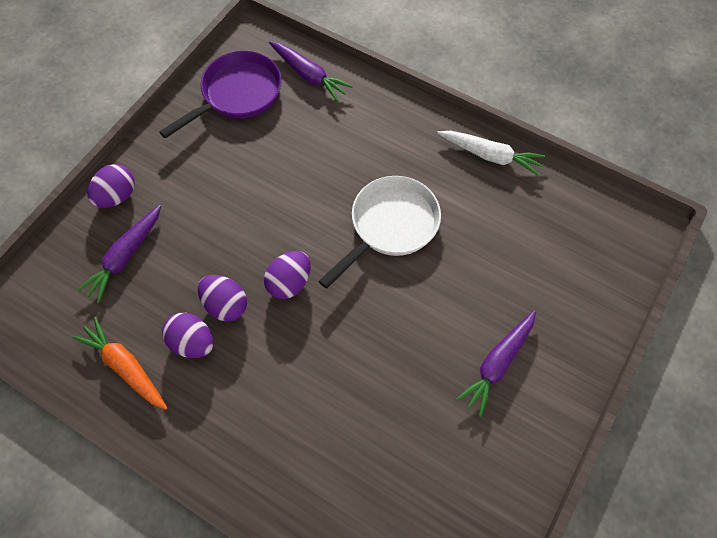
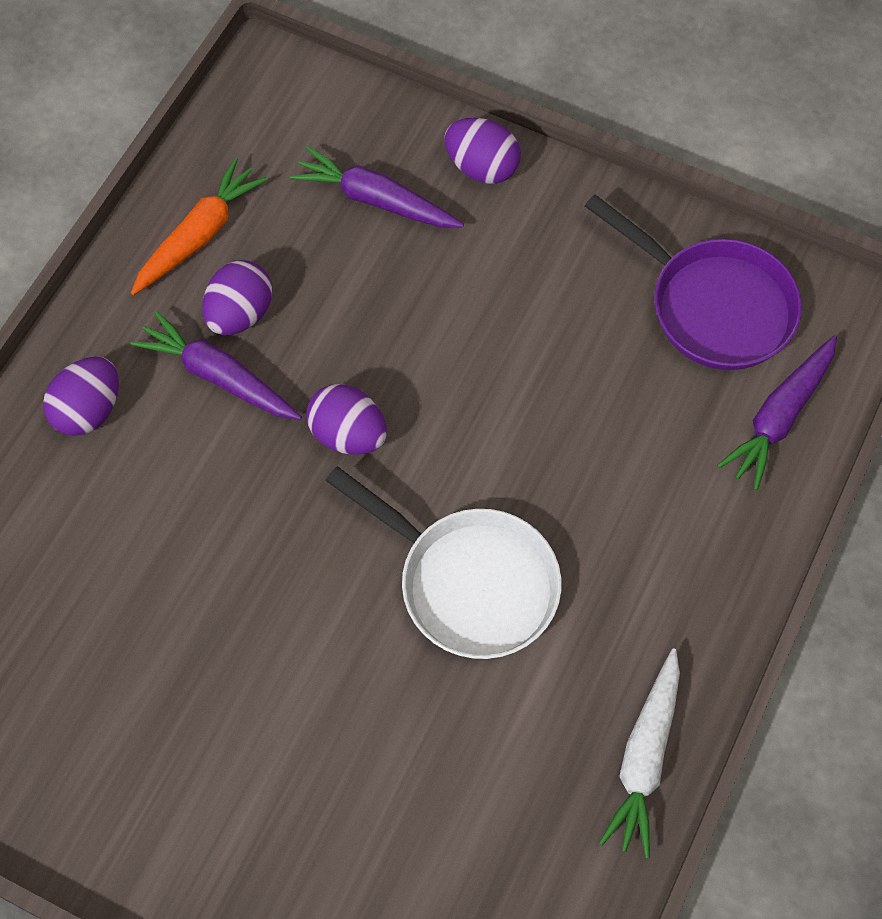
camera: 85 degrees right, 0 degrees up
(226, 305) = (303, 349): purple egg -> purple egg (88, 410)
(497, 364) = (219, 771): purple carrot -> purple carrot (218, 376)

